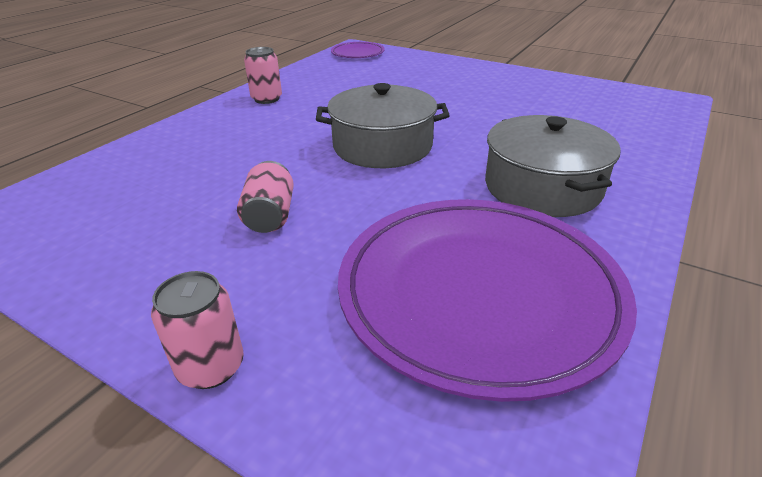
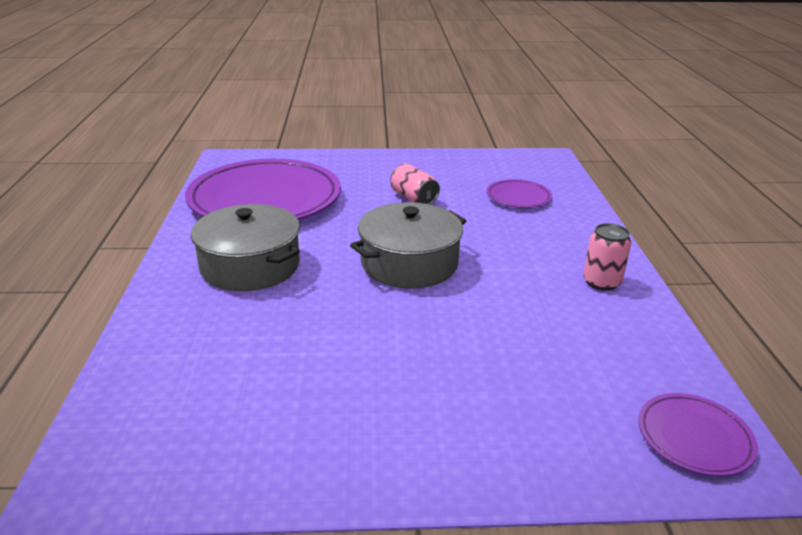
camera: 145 degrees right, 5 degrees down
(161, 177) = (518, 197): none -> purple plate
(211, 367) = (355, 157): pink can -> none

